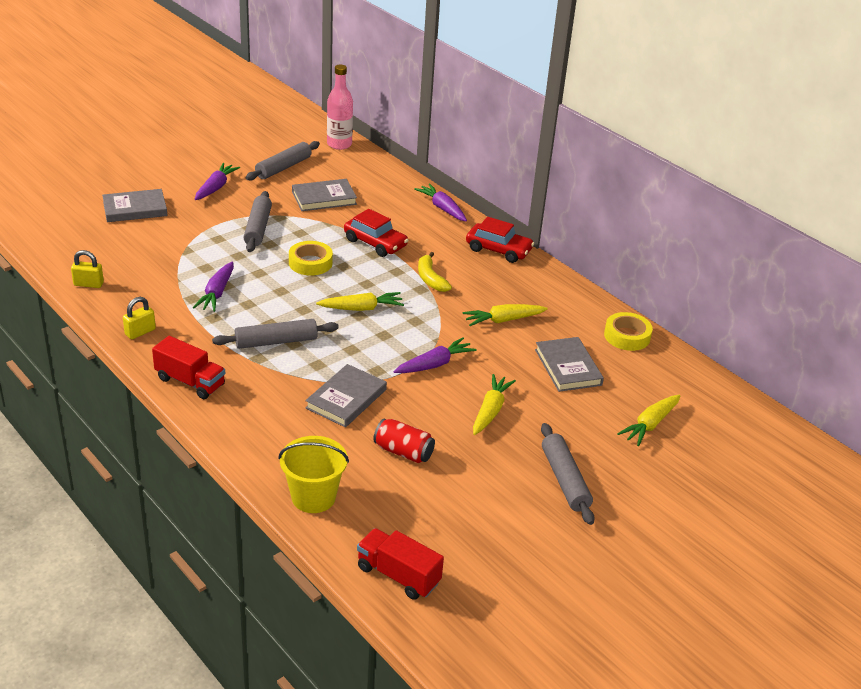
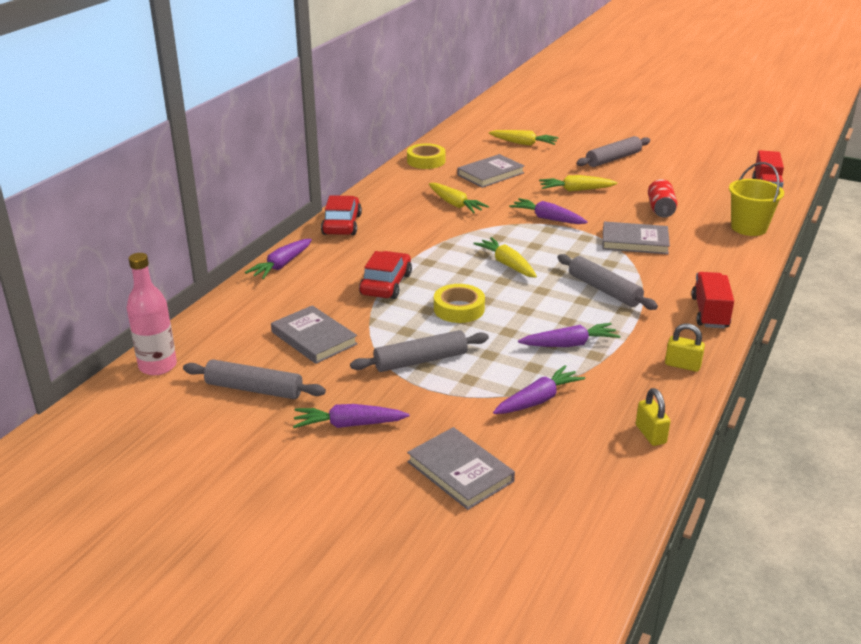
camera: 110 degrees left, 5 degrees down
(169, 256) = (538, 400): none -> purple carrot
(430, 278) = (423, 244): yellow banana -> none

